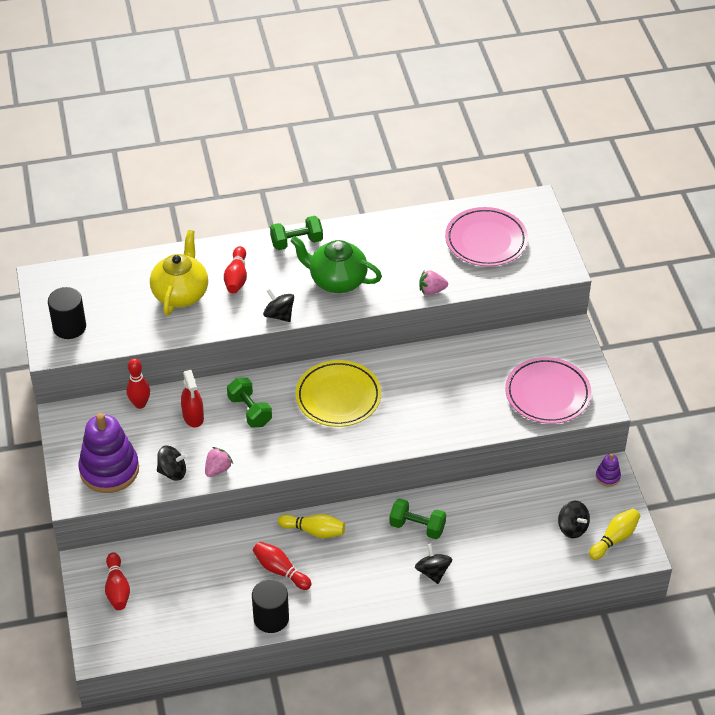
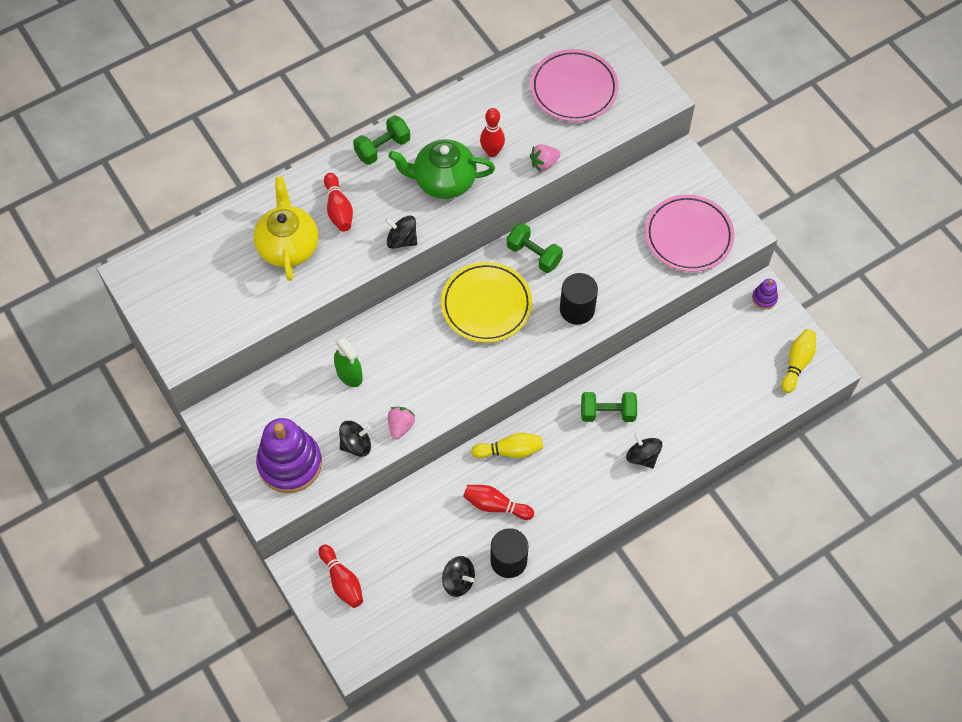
camera: 20 degrees left, 15 degrees up
(69, 327) = (187, 323): black cylinder -> black cylinder (577, 309)
(140, 404) = (288, 377): red bowling pin -> red bowling pin (492, 152)
(193, 416) = (349, 374): red spray bottle -> green spray bottle
(250, 411) = (404, 349): green dumbbell -> green dumbbell (534, 255)
(572, 528) = (753, 364): black spinning top -> black spinning top (458, 581)

